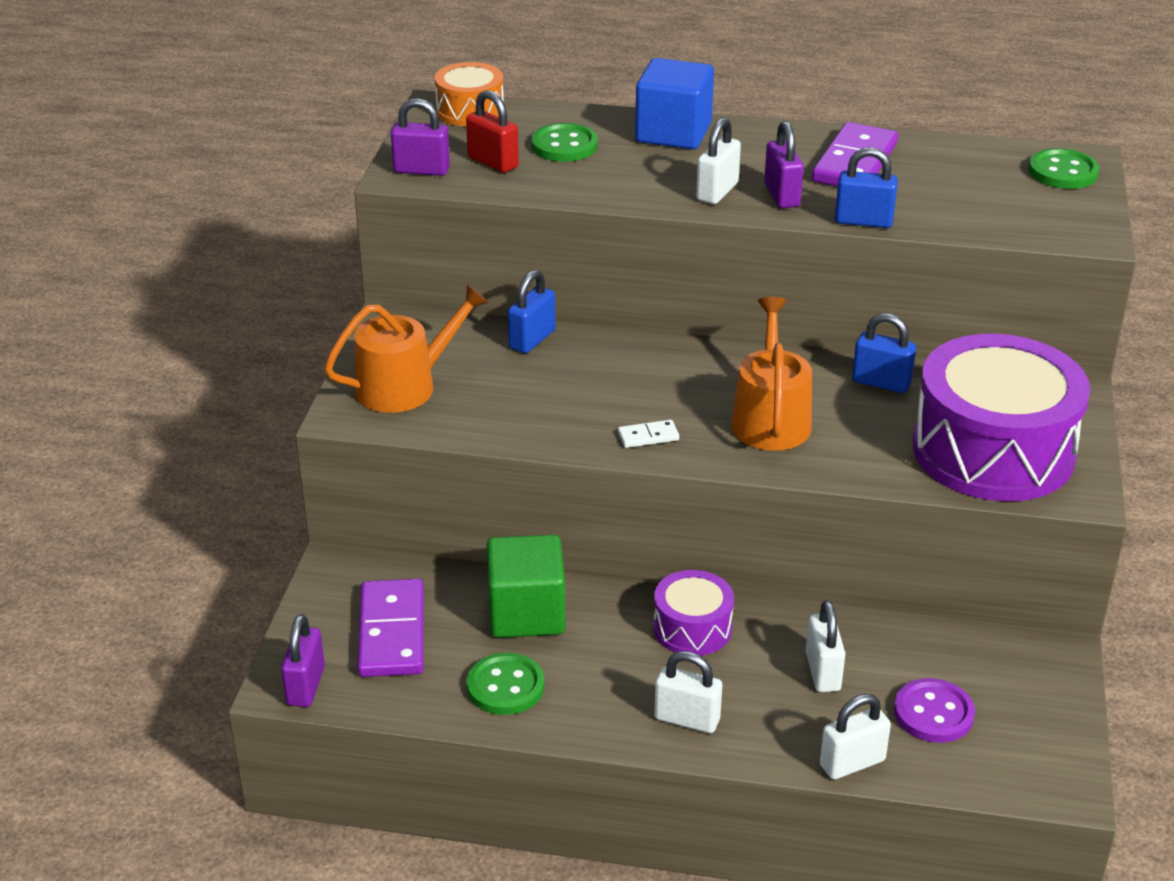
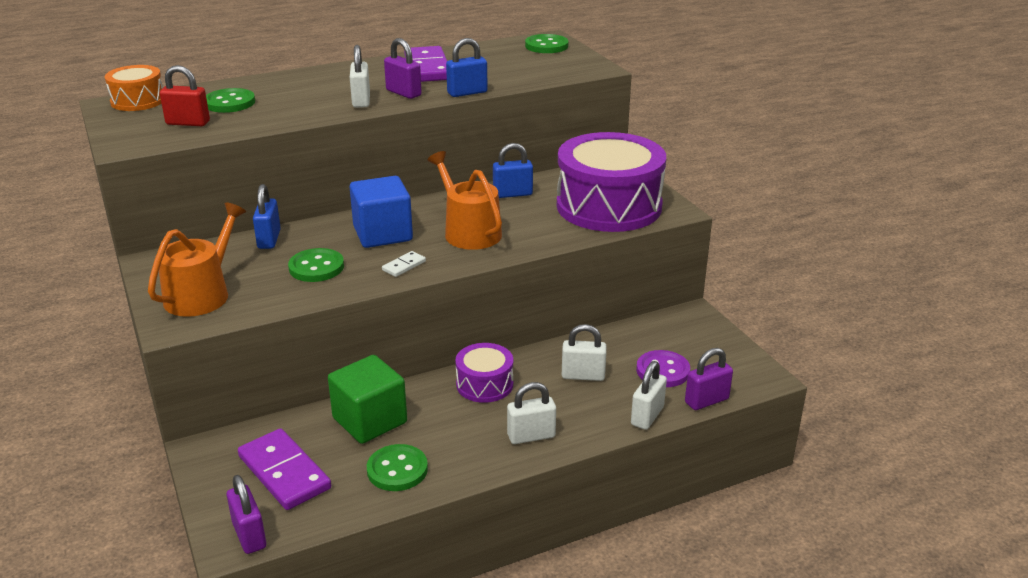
camera: 35 degrees left, 5 degrees down
(421, 170) = (138, 139): purple padlock -> purple padlock (706, 401)
(550, 399) = (316, 267): none -> green button
(673, 133) = (297, 80): blue cube -> blue cube (382, 234)
(822, 672) = (583, 375): white padlock -> white padlock turned 45 degrees counterclockwise

